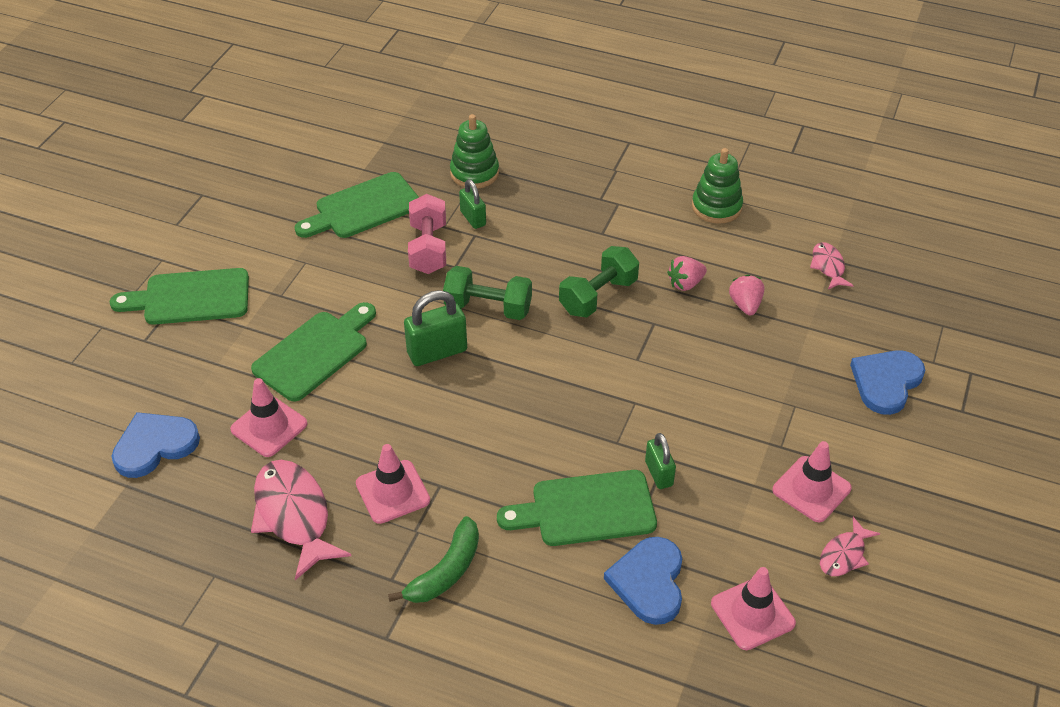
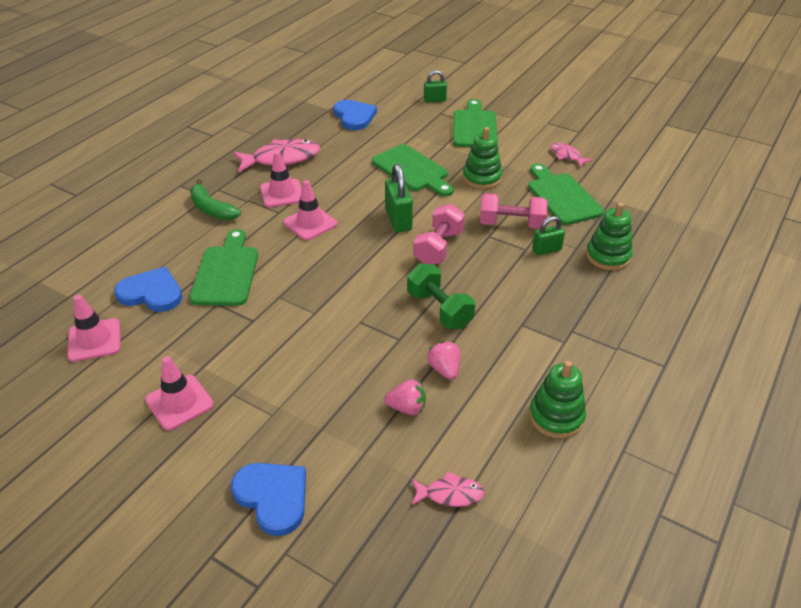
camera: 100 degrees right, 5 degrees down
(269, 427) = (354, 152): pink traffic cone -> pink traffic cone (310, 223)
(328, 281) = (482, 178): none -> green stacking toy
(488, 307) = (439, 248): green dumbbell -> pink dumbbell
(659, 473) = (239, 314): green padlock -> green padlock (434, 100)
(844, 555) = (108, 407): pink fish -> pink fish (567, 156)

